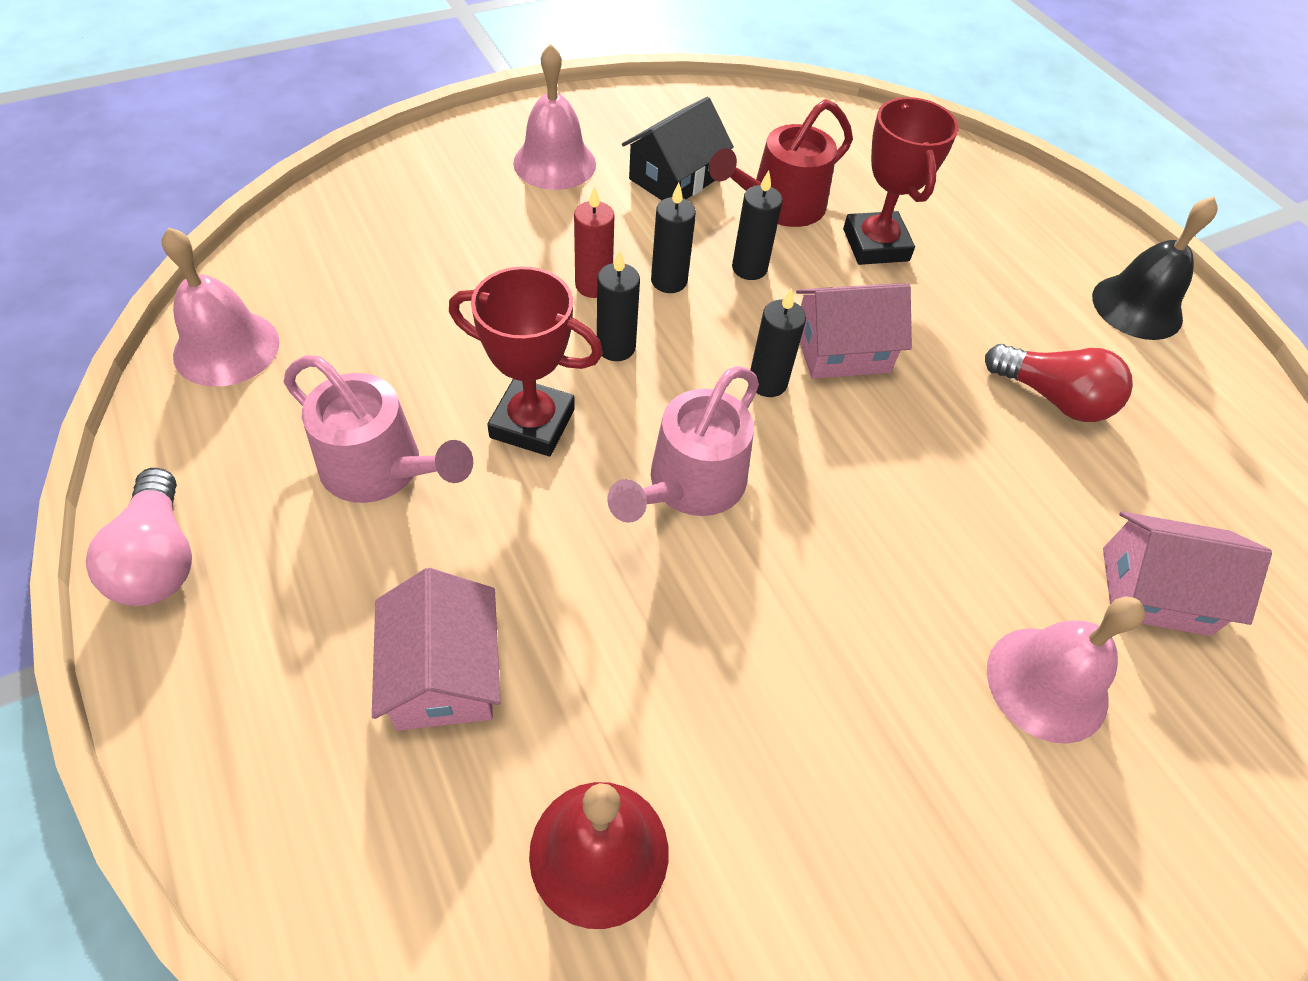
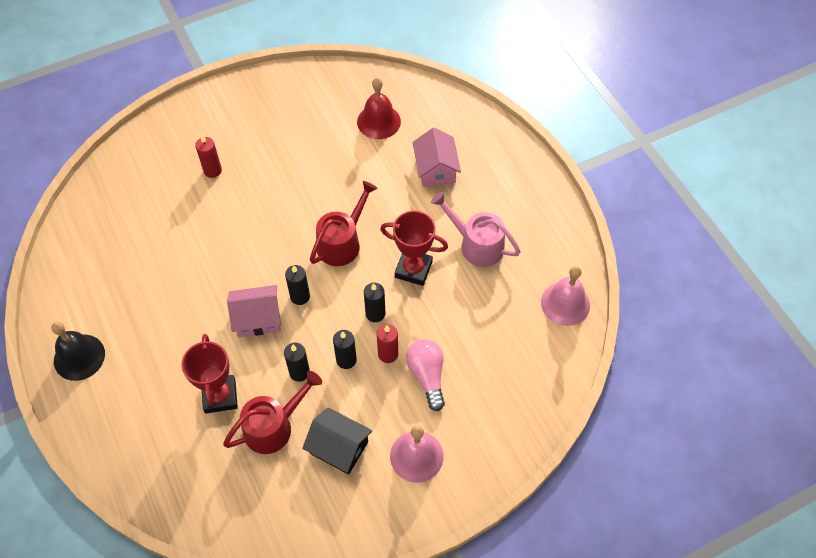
camera: 175 degrees left, 5 degrees up
(159, 558) = (552, 205): pink light bulb -> pink light bulb (427, 376)
(674, 178) = (339, 447): black house -> black house turned 75 degrees clockwise
(690, 485) = (342, 242): pink watering can -> red watering can
(1047, 683) = (212, 170): pink bell -> red candle
(1053, 398) = (156, 294): red light bulb -> none
(1155, 591) = (152, 204): pink house -> none

